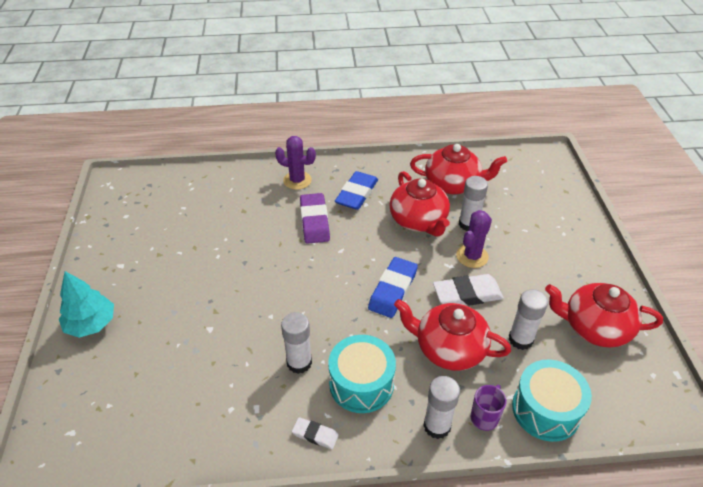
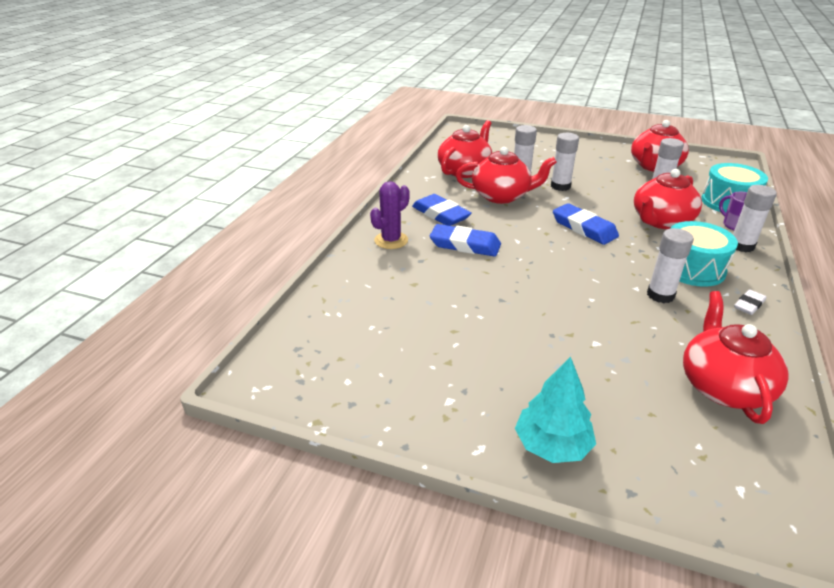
camera: 65 degrees left, 10 degrees down
(181, 417) = (723, 386): none -> red teapot
(314, 221) = (465, 245): purple eraser -> blue eraser
(467, 294) = (603, 199): white eraser -> none
(472, 256) = (560, 186): purple cactus -> white glue stick

